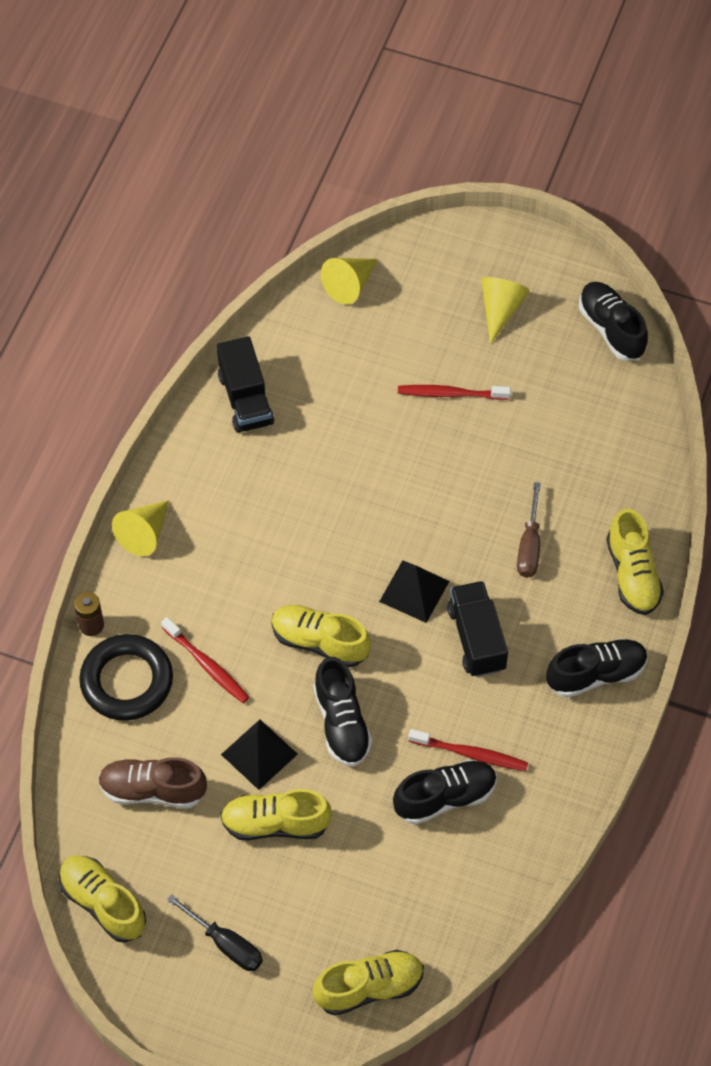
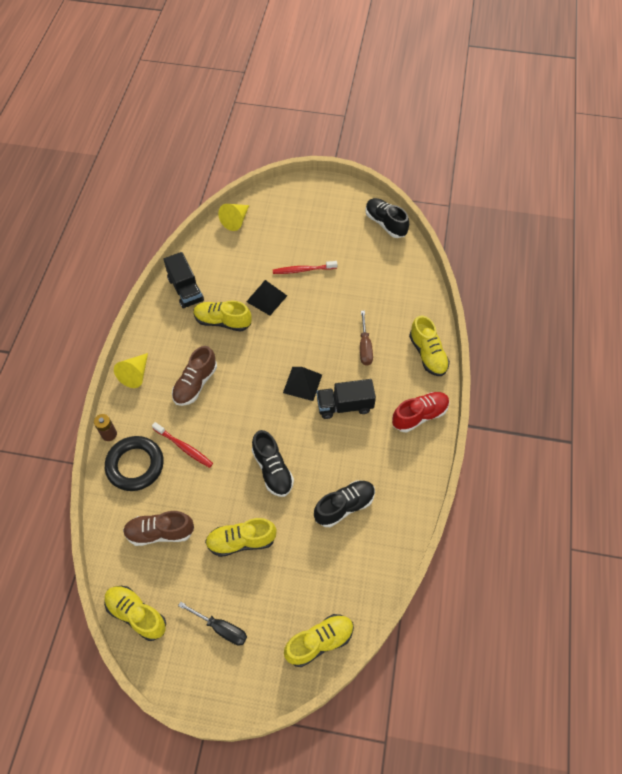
camera: 10 degrees left, 0 degrees up
(239, 564) = (195, 384): none -> brown shoe
(259, 754) = (224, 498): black pyramid -> black pyramid (266, 298)
(320, 642) = (251, 422): yellow shoe -> yellow shoe (223, 321)
(470, 754) = (354, 476): red toothbrush -> none
(476, 638) = (344, 405): black truck -> black truck turned 75 degrees counterclockwise
(500, 310) = (322, 222): yellow cone -> none
(596, 674) = (419, 415): black shoe -> red shoe

